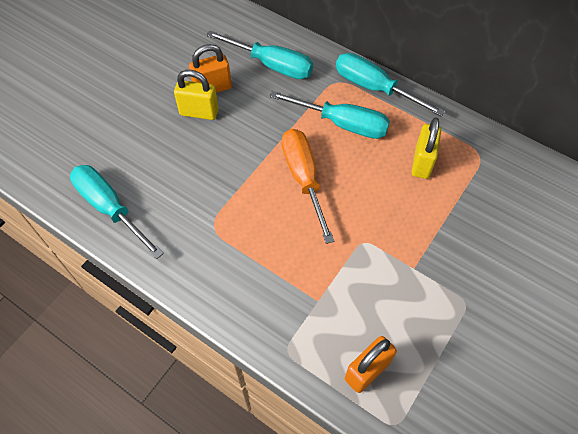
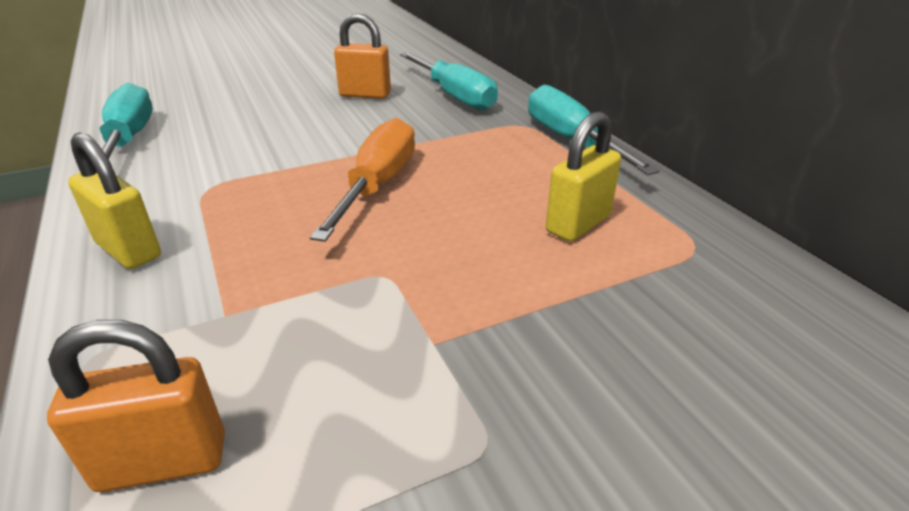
camera: 30 degrees right, 25 degrees down
(199, 112) = (326, 105): yellow padlock -> yellow padlock (128, 250)
(343, 124) = (491, 157): turquoise screwdriver -> none

